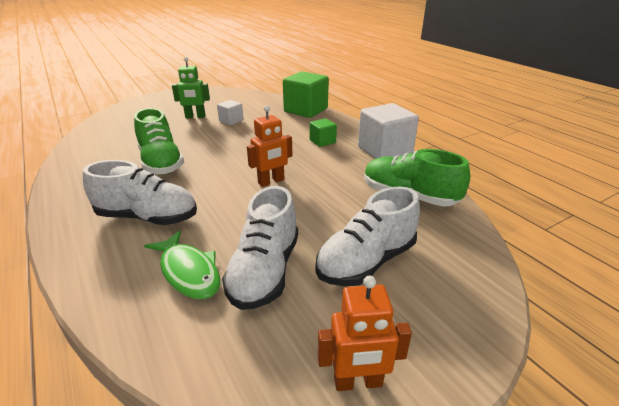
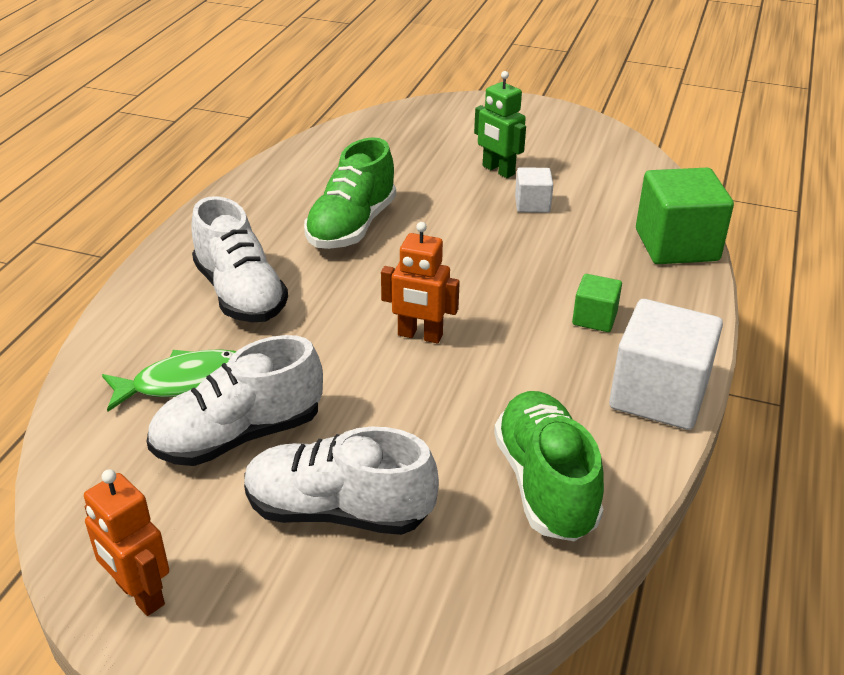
camera: 50 degrees right, 5 degrees up
(188, 272) = (185, 382): green fish -> green fish turned 120 degrees counterclockwise

